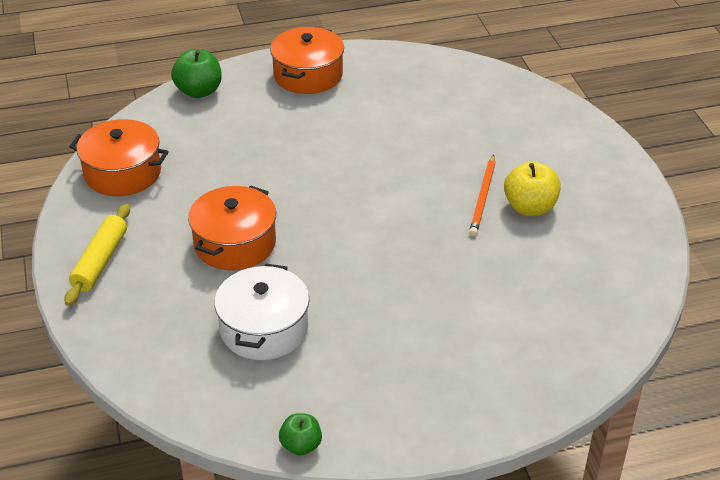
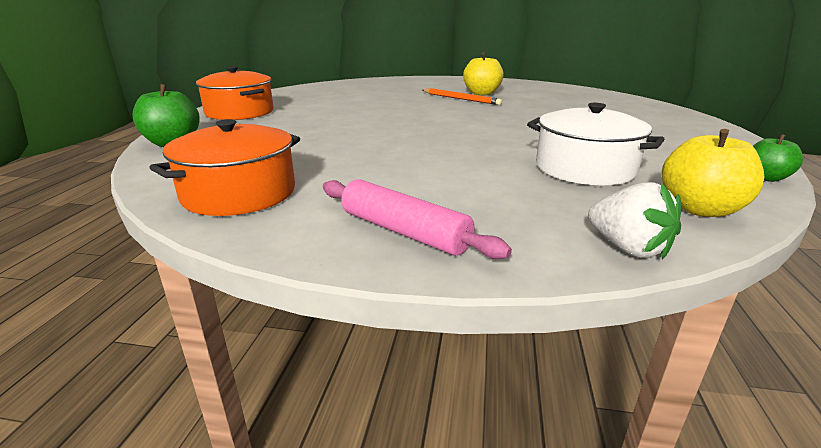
camera: 65 degrees left, 15 degrees down
(100, 261) = (404, 231): yellow rolling pin -> pink rolling pin
(118, 359) = (627, 248): none -> white strawberry
(201, 396) = (700, 209): none -> yellow apple
(235, 243) = (441, 162): orange pot -> none

